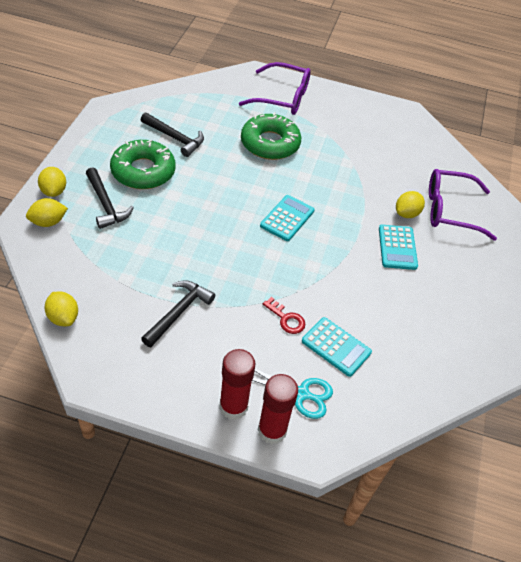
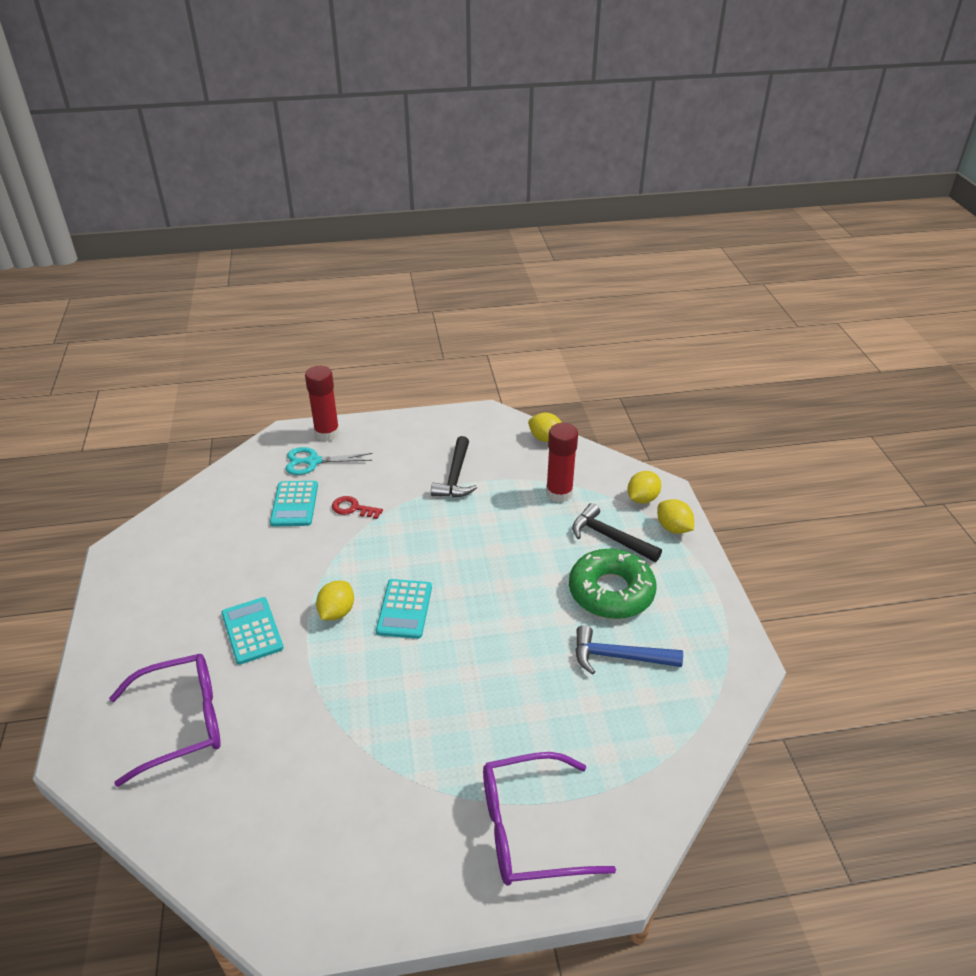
camera: 160 degrees right, 10 degrees down
(175, 138) = (619, 657): black hammer -> blue hammer
(233, 407) = (365, 436): red glue stick -> red glue stick (559, 493)
(270, 143) = (490, 714): green donut -> none
(336, 347) = (294, 504): turquoise calculator -> turquoise calculator turned 105 degrees counterclockwise
(406, 213) = (248, 686): yellow lemon -> yellow lemon (337, 612)

